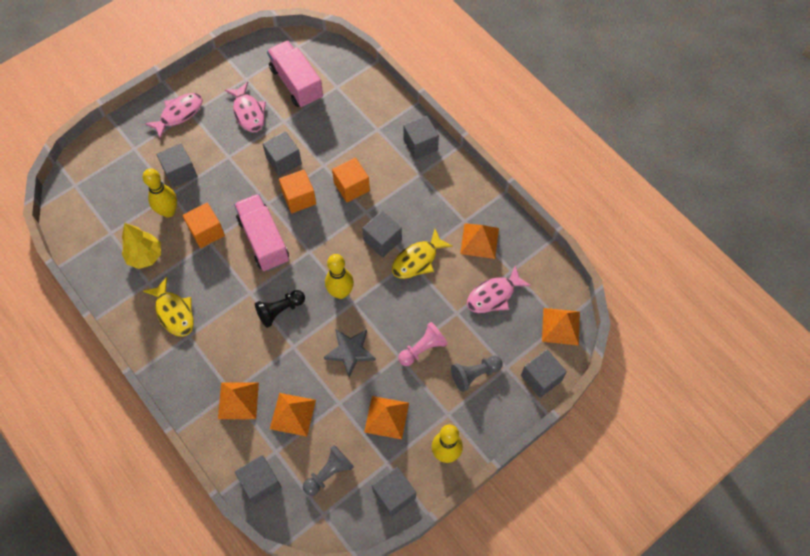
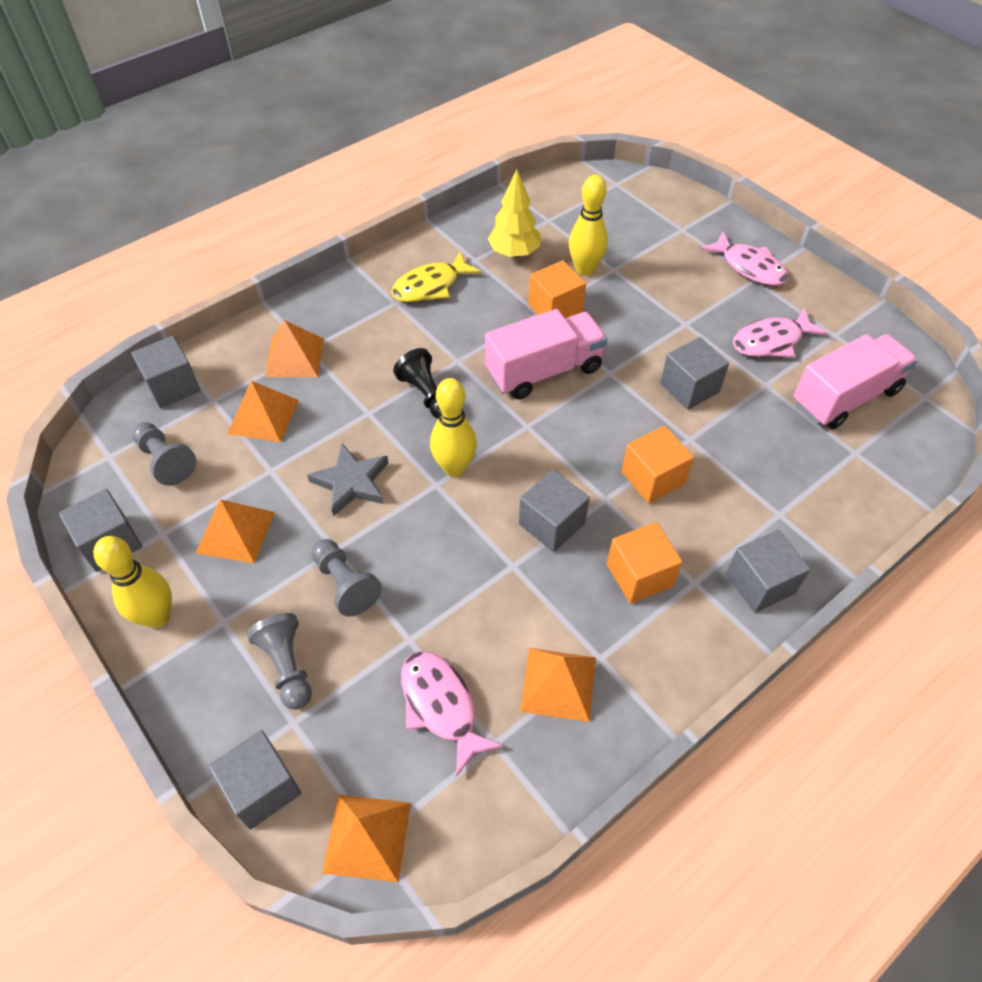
camera: 90 degrees right, 10 degrees down
(180, 172) = (650, 275): grey cube -> none
(299, 198) = (622, 409): orange cube -> orange cube (639, 575)
(417, 260) = (514, 577): yellow fish -> none
(423, 349) = (345, 584): pink pawn -> grey pawn

